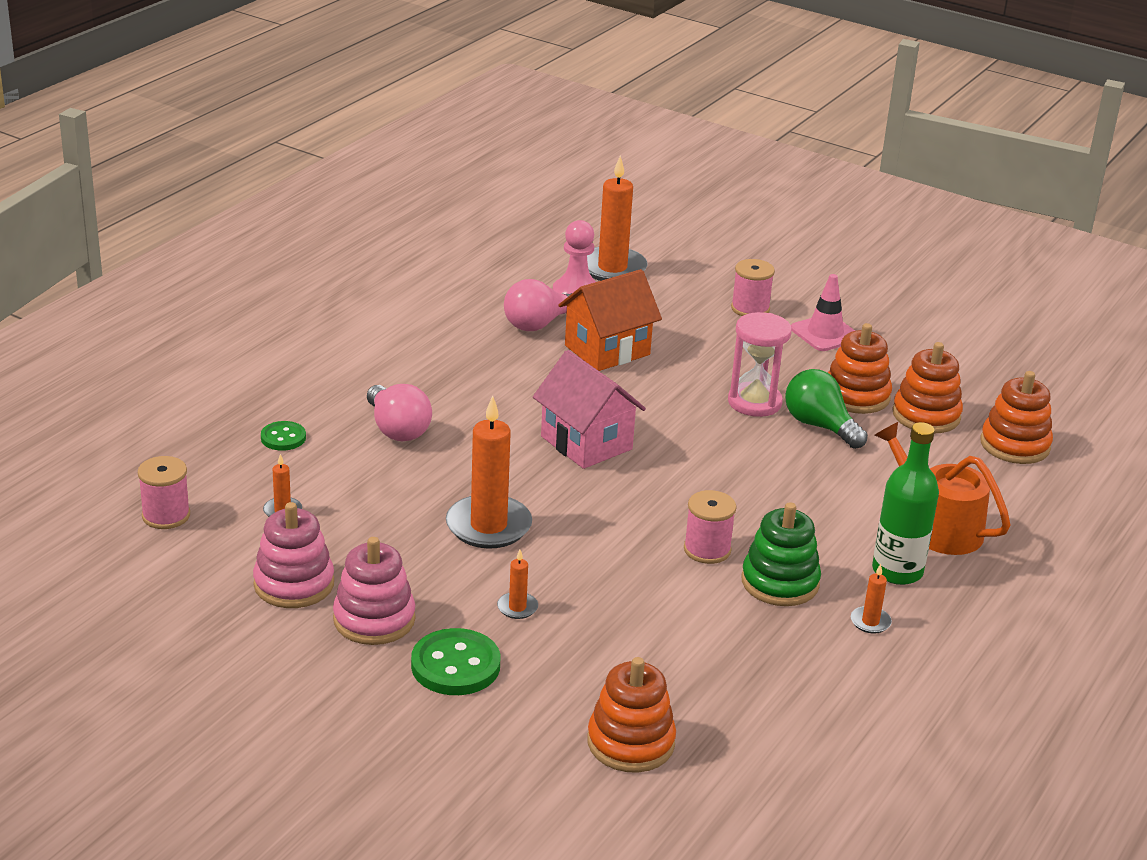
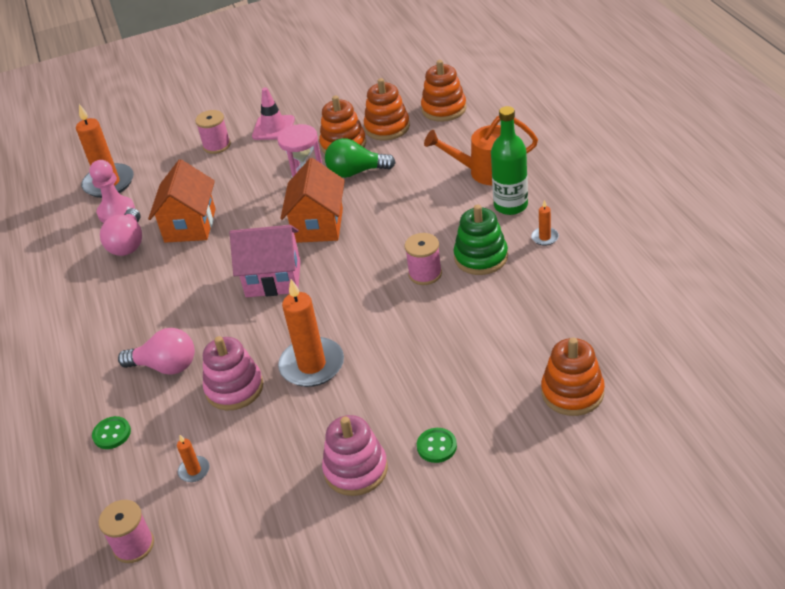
camera: 45 degrees left, 10 degrees up
(294, 584) = (280, 499): pink stacking toy -> pink stacking toy (234, 388)
(455, 665) = (437, 446): green button -> green button, size x0.59
(517, 607) = (405, 388): orange candle -> none
(701, 437) = (318, 225): none -> orange house

